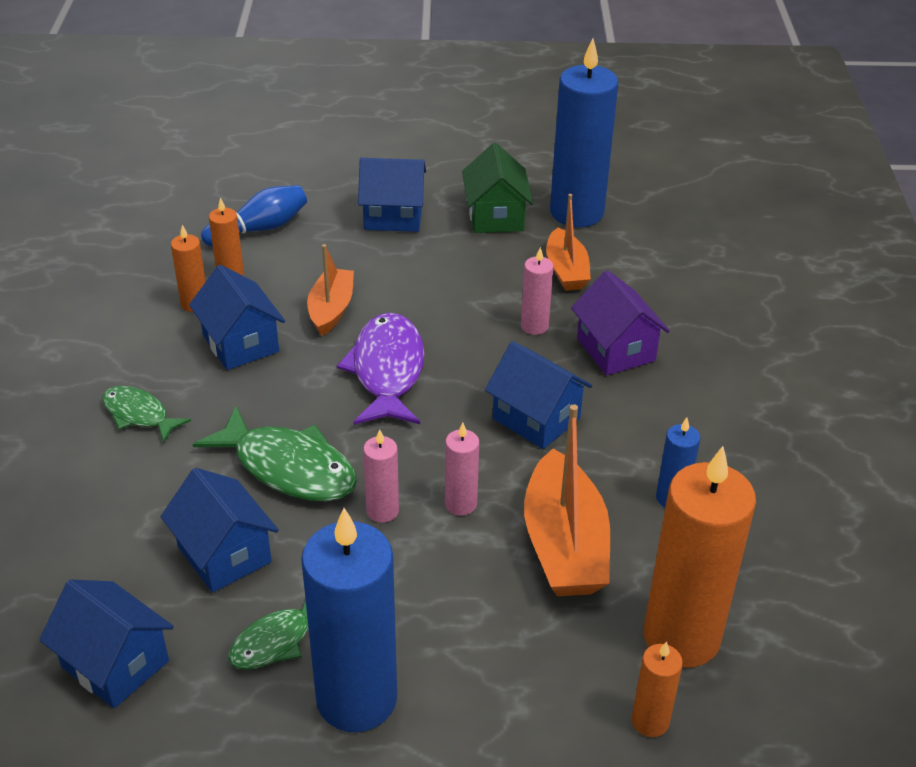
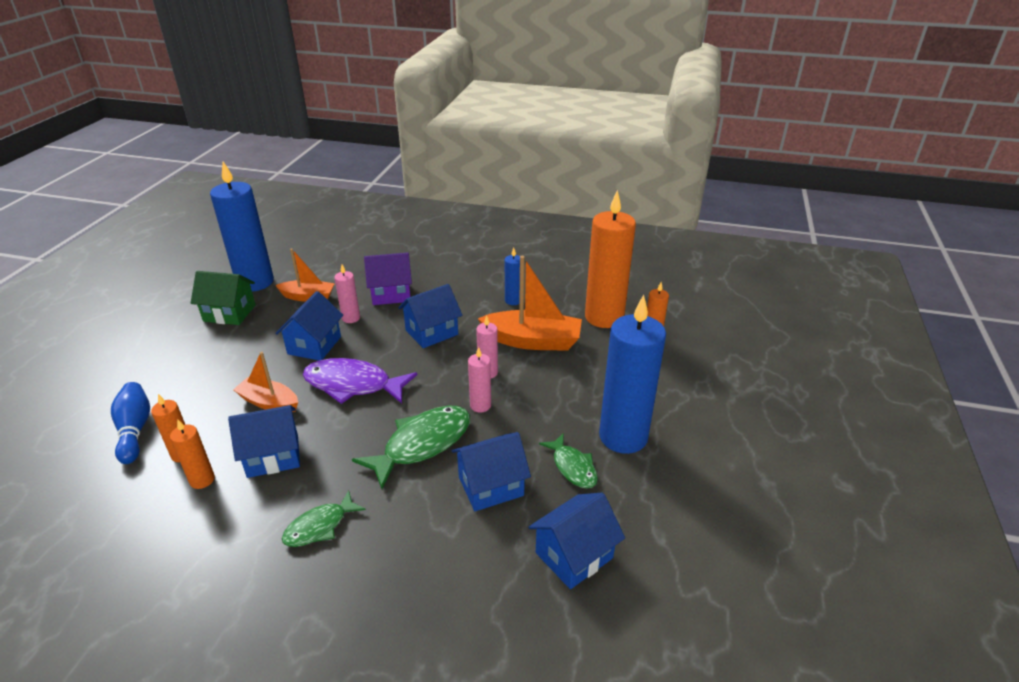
camera: 75 degrees left, 5 degrees down
(393, 216) = (186, 357): blue house -> blue house (314, 345)

